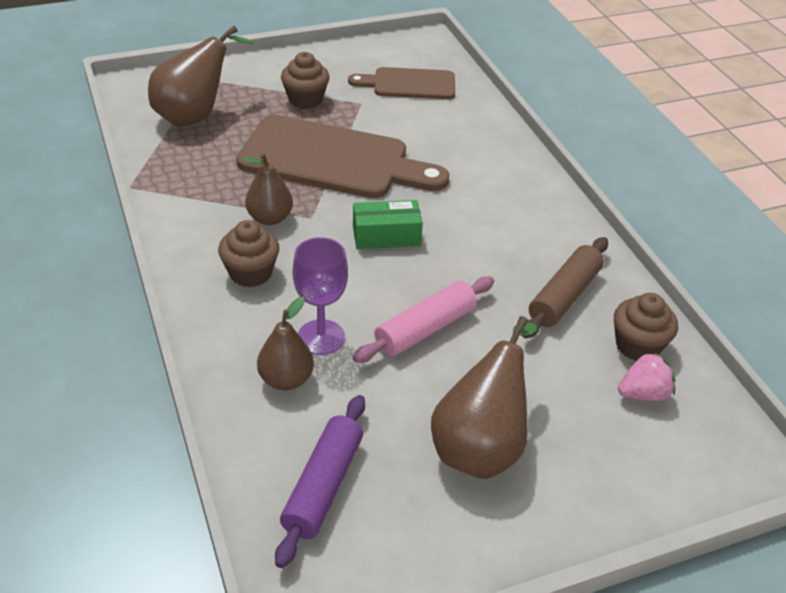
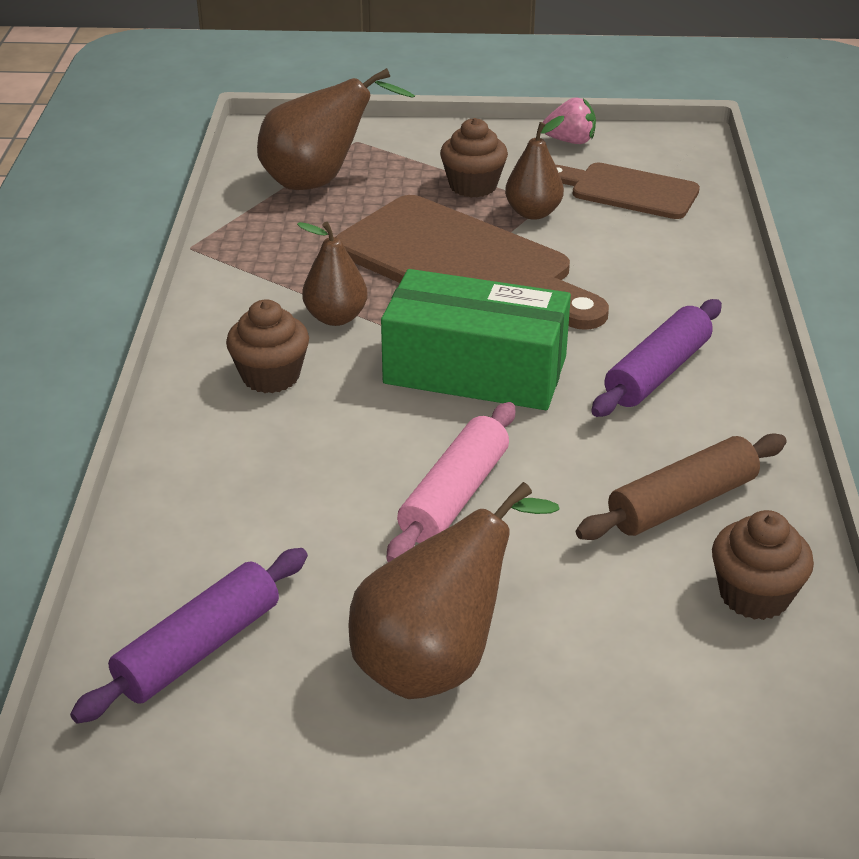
camera: 25 degrees right, 5 degrees down
(286, 379) = (234, 510): brown pear -> brown pear (533, 213)
(321, 337) = (310, 472): purple goblet -> none
(386, 236) = (475, 370): green box -> green box, size x1.81
(425, 329) = (454, 496): pink rolling pin -> pink rolling pin turned 45 degrees counterclockwise
(500, 210) = (657, 372): none -> purple rolling pin
(643, 394) = (721, 660): pink strawberry -> pink strawberry (570, 141)

